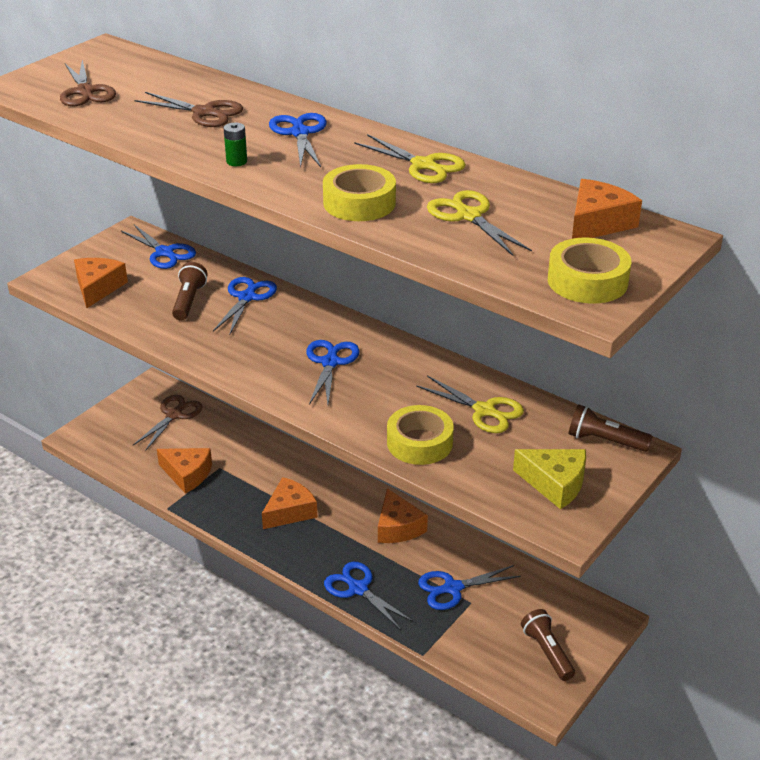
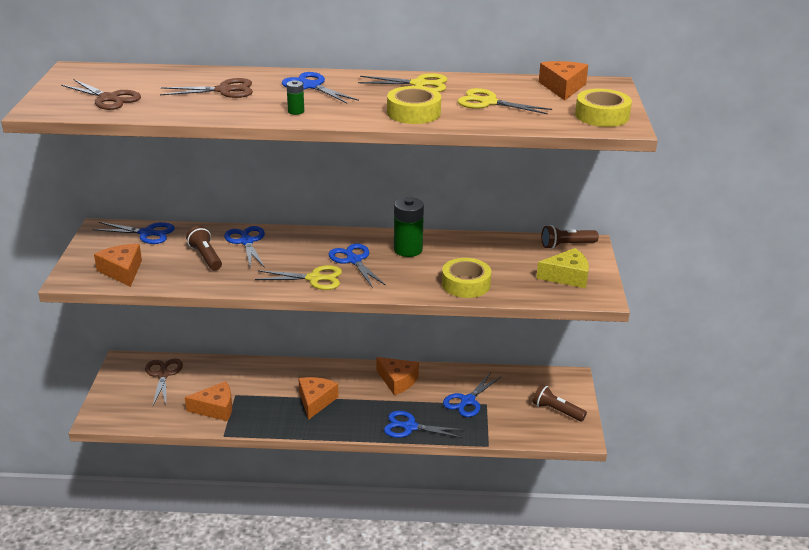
camera: 35 degrees left, 5 degrees down
(404, 372) = (408, 250): none -> green battery
(485, 411) = (482, 253): yellow scissors -> yellow scissors (315, 278)

